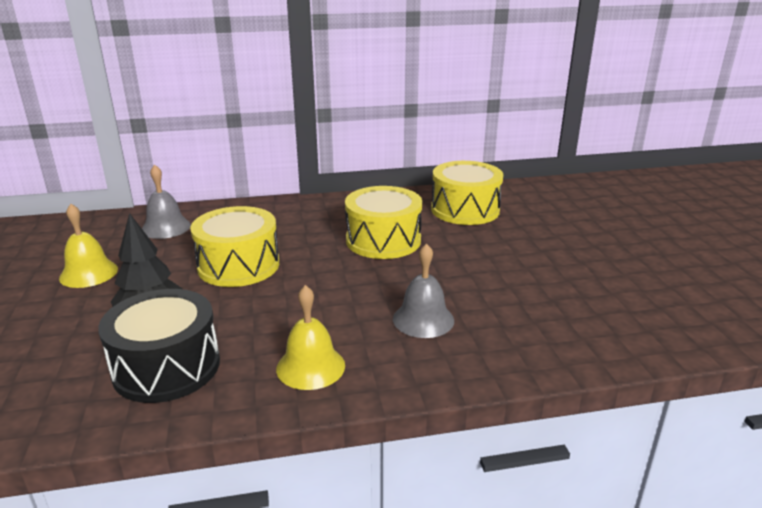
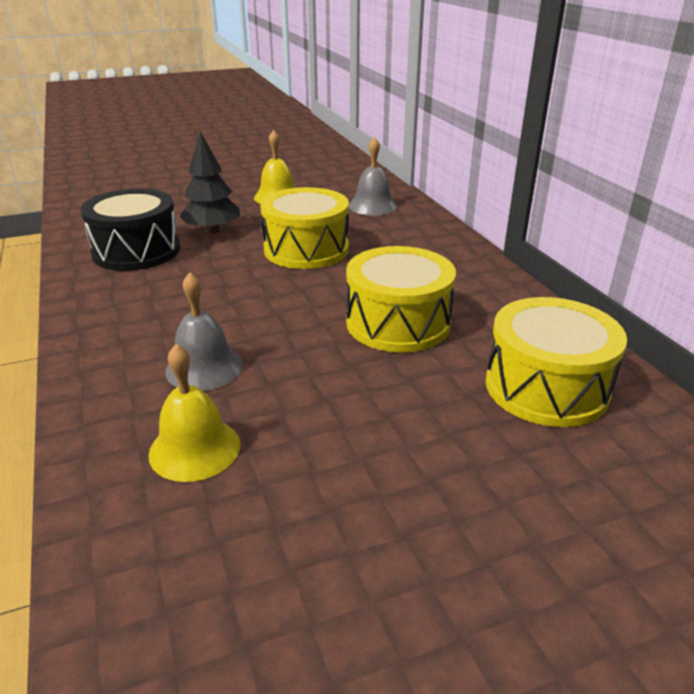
camera: 80 degrees right, 5 degrees up
(310, 367) = (124, 310): yellow bell -> yellow bell (194, 449)

